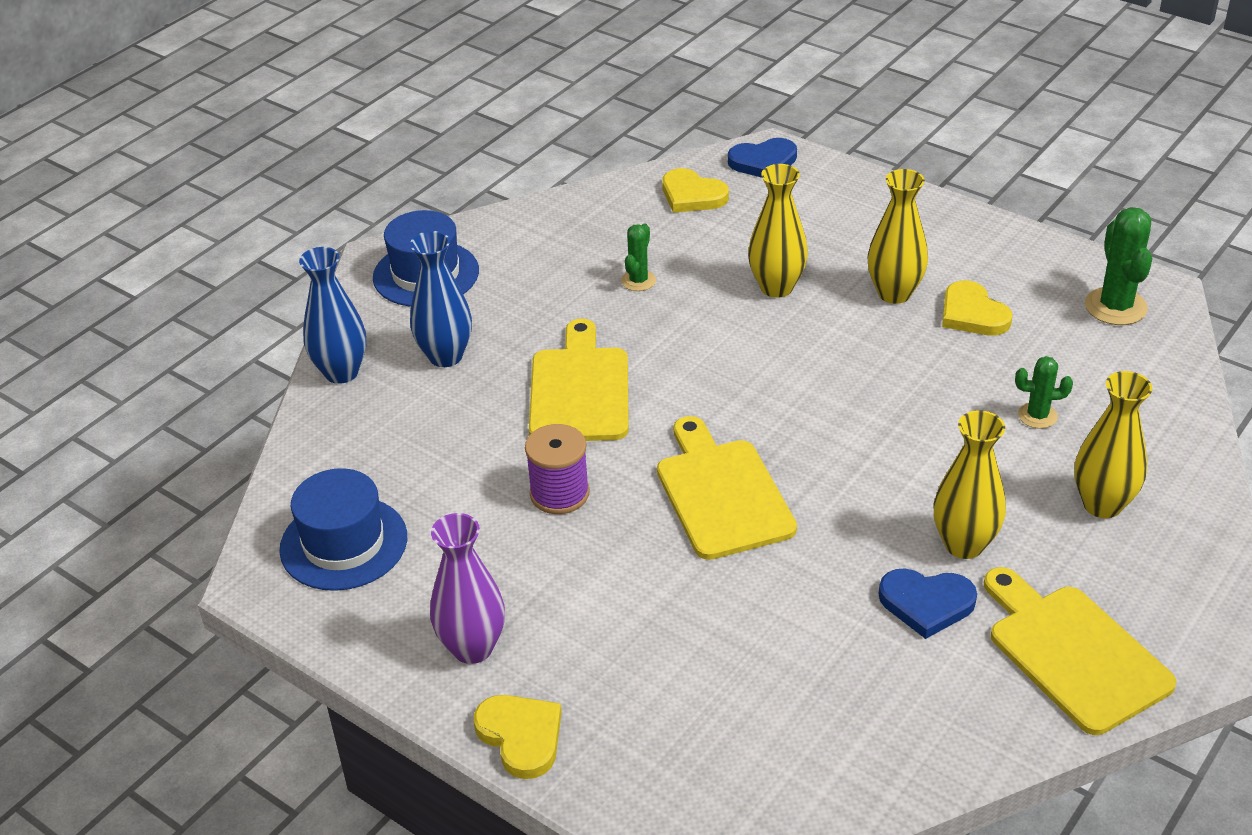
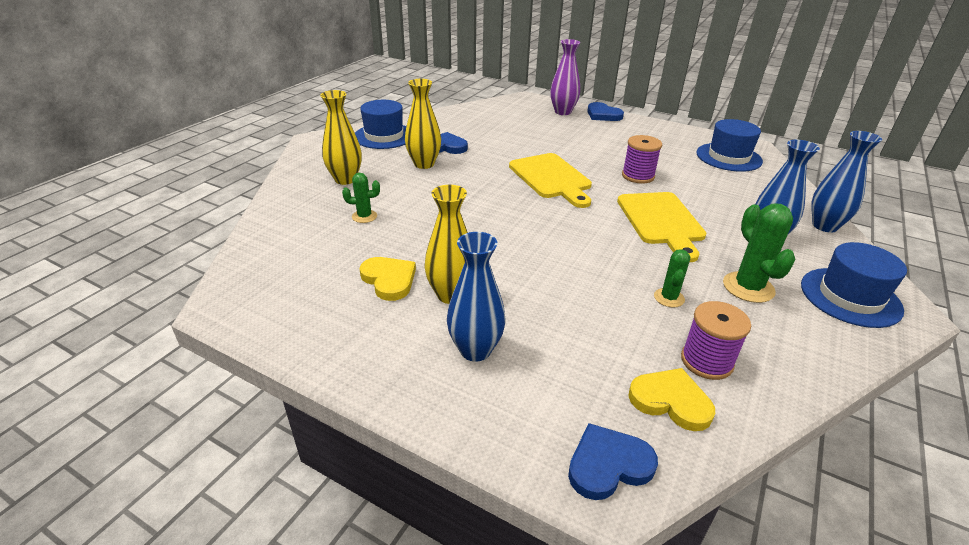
camera: 170 degrees right, 5 degrees down
(472, 648) = (639, 132): purple vase -> purple vase (563, 112)
(521, 736) = (603, 115): yellow heart -> blue heart
(639, 222) = (706, 361): none -> purple spool
(776, 287) = (550, 296): yellow vase -> none
(866, 239) = (475, 350): none -> blue vase
(1073, 653) = (384, 136): yellow cutting board -> blue hat
(1115, 307) = (268, 290): green cactus -> green cactus (748, 287)

